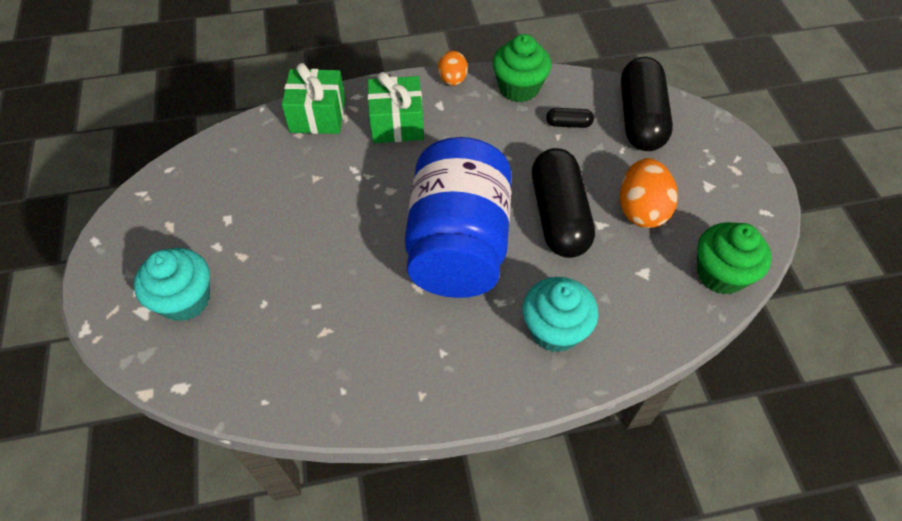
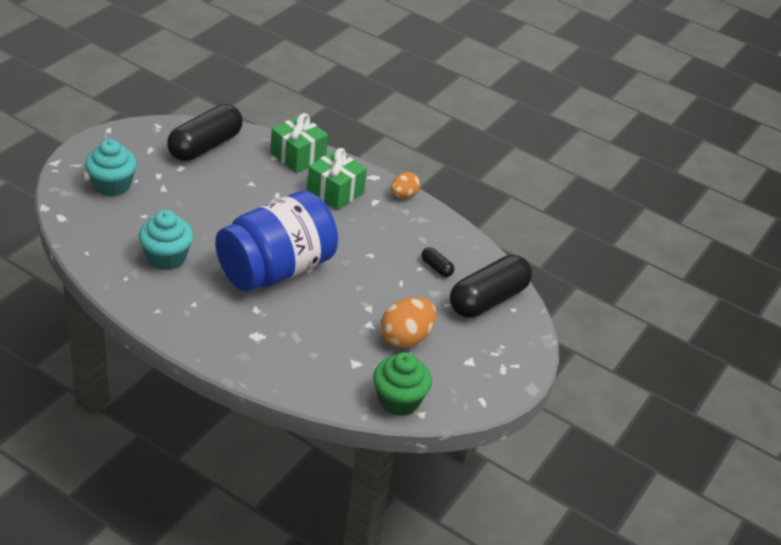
camera: 40 degrees right, 15 degrees down
(519, 88) = (438, 228): green cupcake -> none
(554, 329) = (264, 343): turquoise cupcake -> turquoise cupcake (166, 257)
(558, 216) = (352, 302): black capsule -> black capsule (205, 146)

